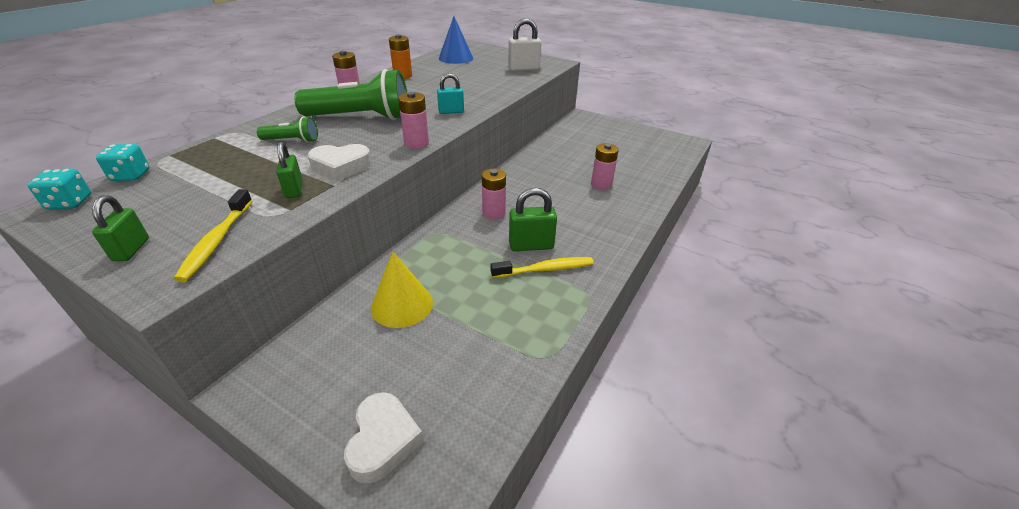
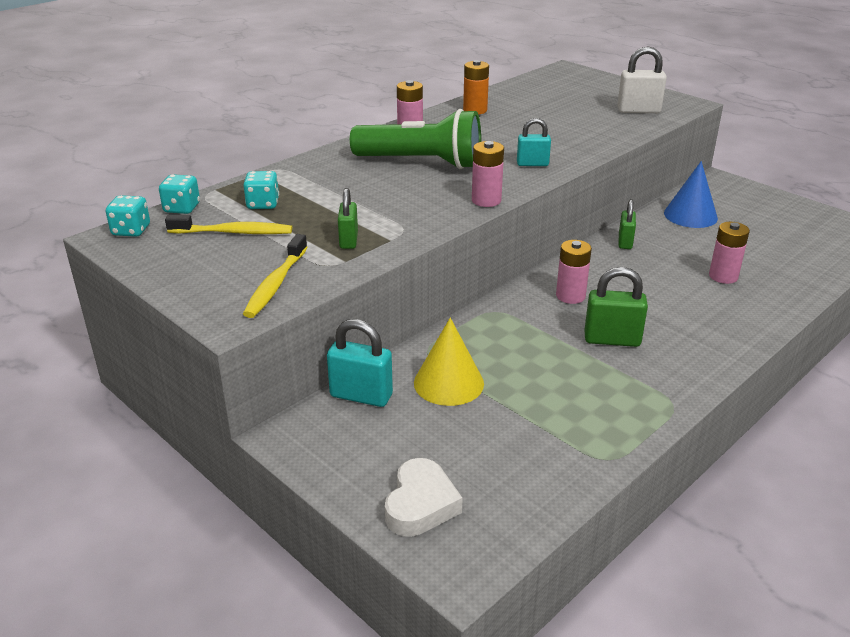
camera: 15 degrees right, 5 degrees down
(131, 249) = (197, 282): green padlock -> green padlock (625, 242)
(214, 164) = (263, 204): none -> turquoise dice
(292, 140) = (343, 184): green flashlight -> none
(322, 330) = (361, 395): none -> turquoise padlock
(341, 167) = (398, 220): white heart -> none
(456, 58) = (547, 88): blue cone -> blue cone (690, 215)
(545, 269) = (625, 369): yellow toothbrush -> yellow toothbrush (234, 232)

